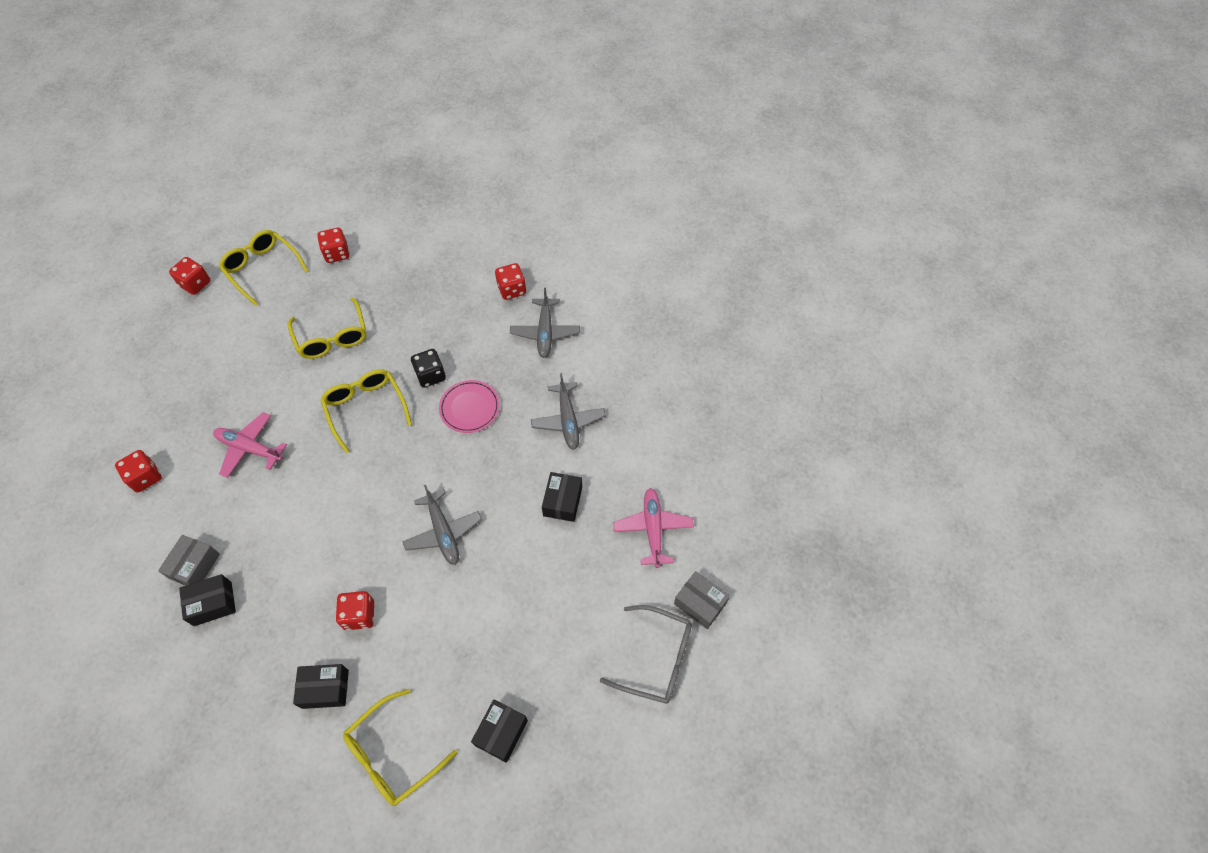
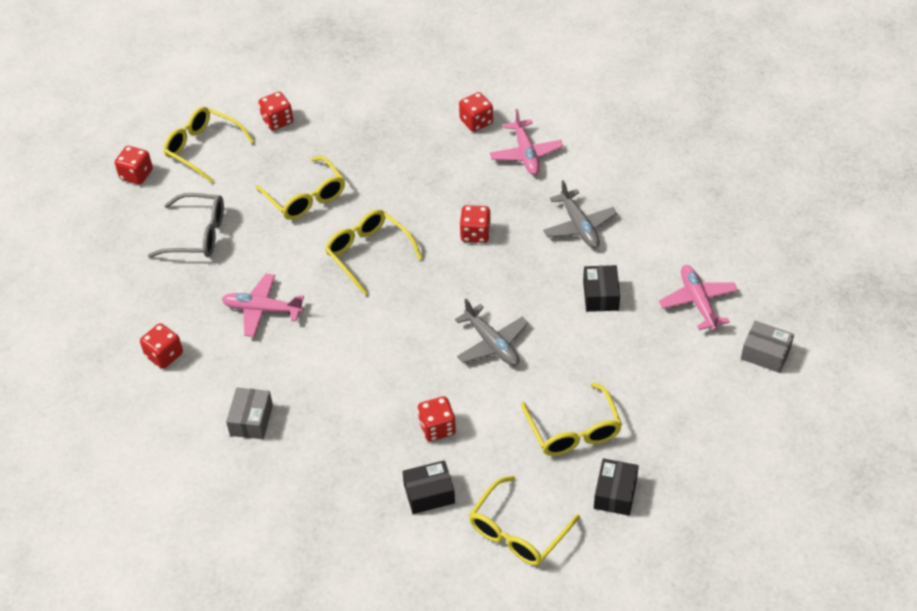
camera: 10 degrees left, 10 degrees down
(212, 603) = (284, 447): black box -> none
(430, 375) = (423, 212): black dice -> none
(470, 408) = (475, 234): pink plate -> red dice
(486, 648) = (573, 430): none -> yellow glasses
(545, 333) = (526, 154): grey plane -> pink plane
(656, 658) = (740, 406): grey glasses -> grey glasses (197, 234)

